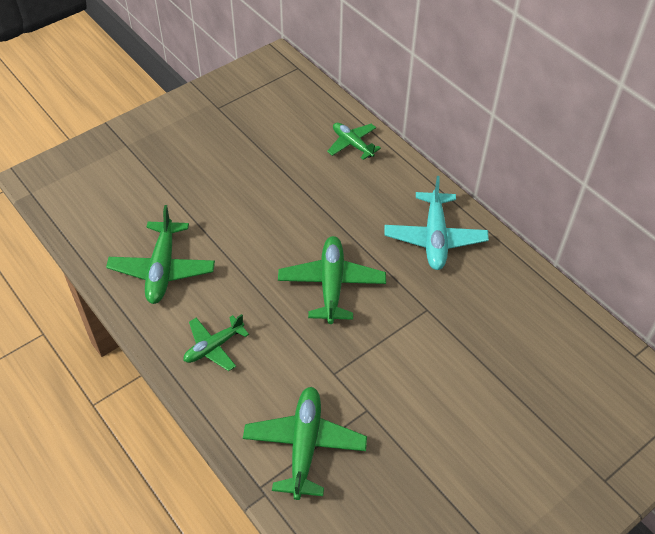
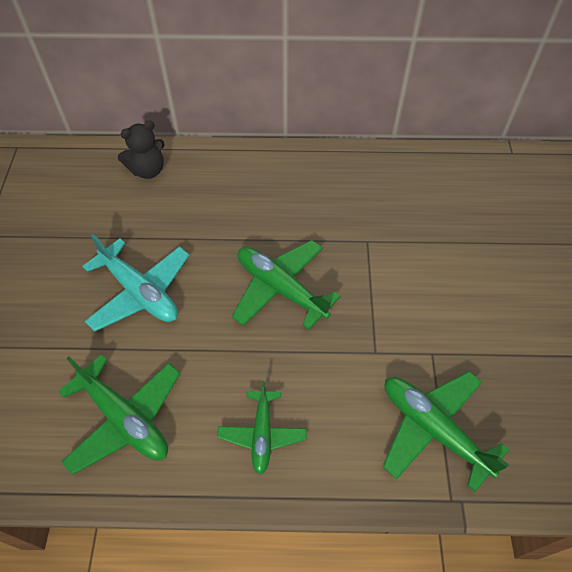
camera: 50 degrees left, 5 degrees up
(352, 144) = (148, 170): green plane -> black teddy bear
(435, 238) = (302, 186): turquoise plane -> turquoise plane (140, 292)

